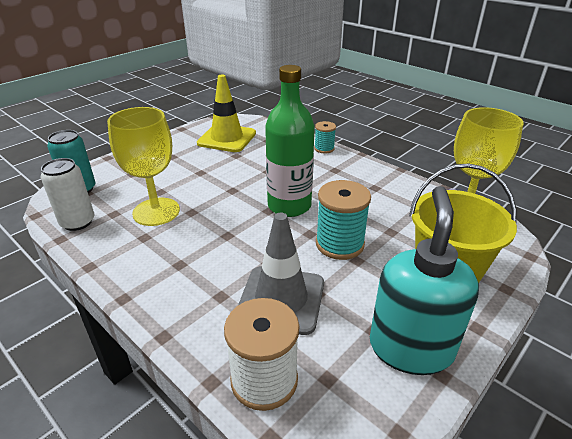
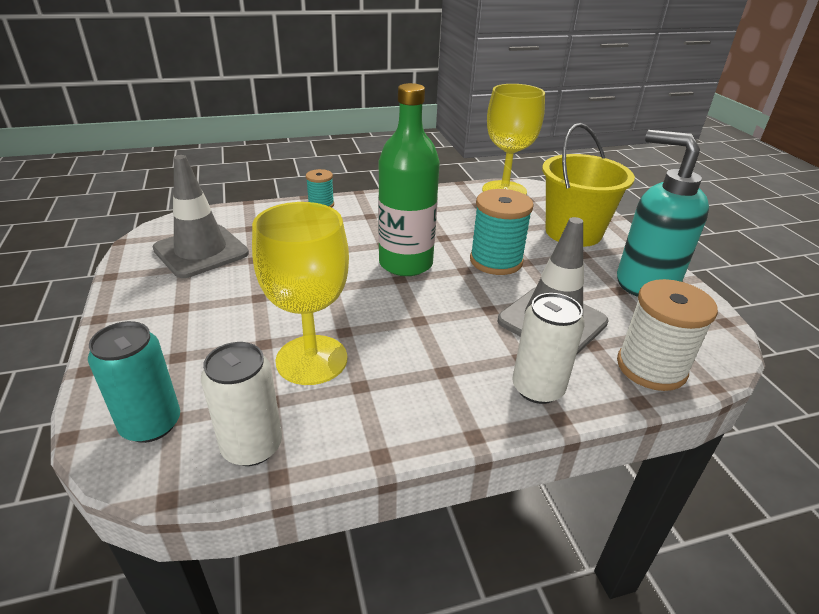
camera: 60 degrees left, 0 degrees up
(189, 314) = (537, 388): none -> white can
(227, 138) = (201, 251): yellow traffic cone -> grey traffic cone

